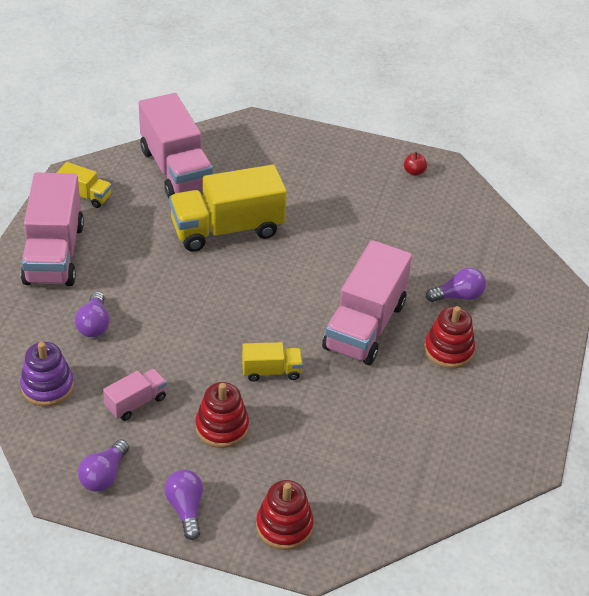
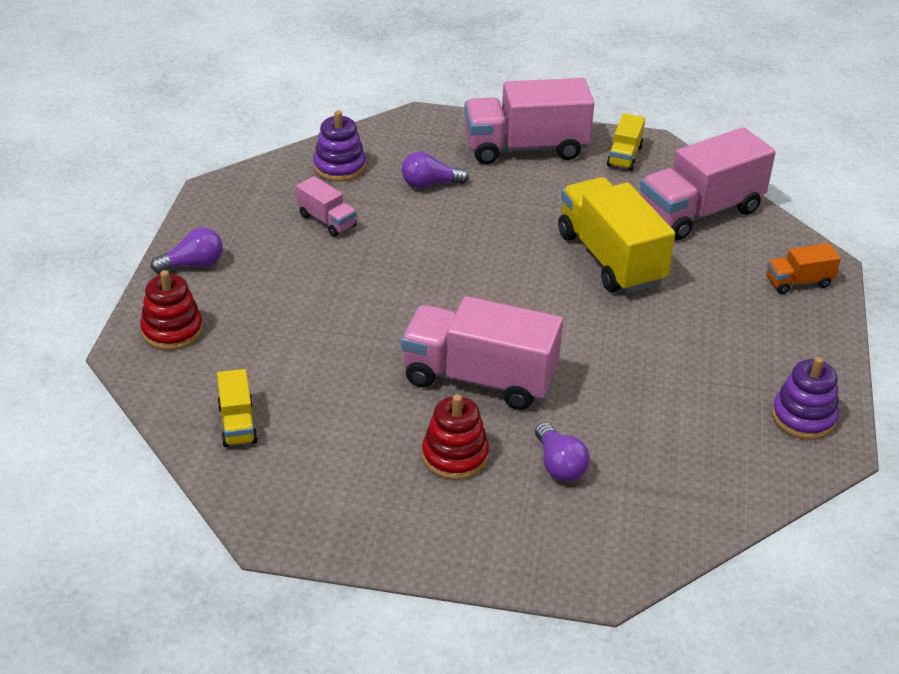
camera: 85 degrees right, 5 degrees down
(104, 475) = (232, 212): purple light bulb -> none
(222, 427) = (301, 279): red stacking toy -> none
(271, 371) = (388, 308): yellow truck -> yellow truck (237, 424)
(272, 140) = (798, 282): none -> orange truck
(414, 172) = (803, 417): red apple -> purple stacking toy

